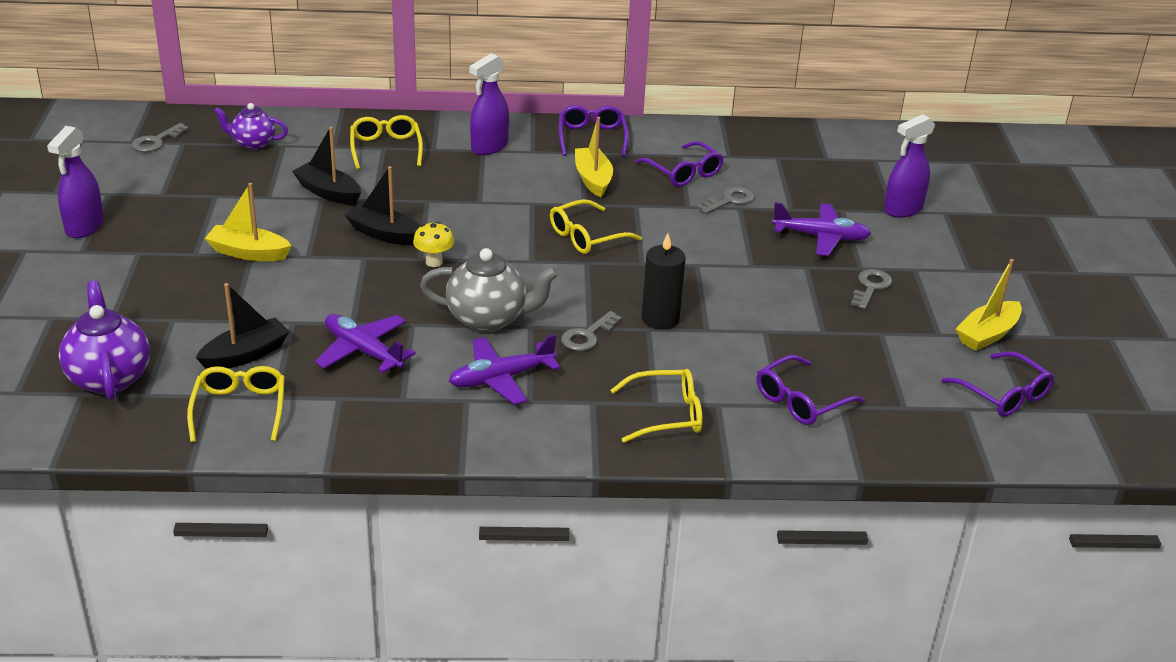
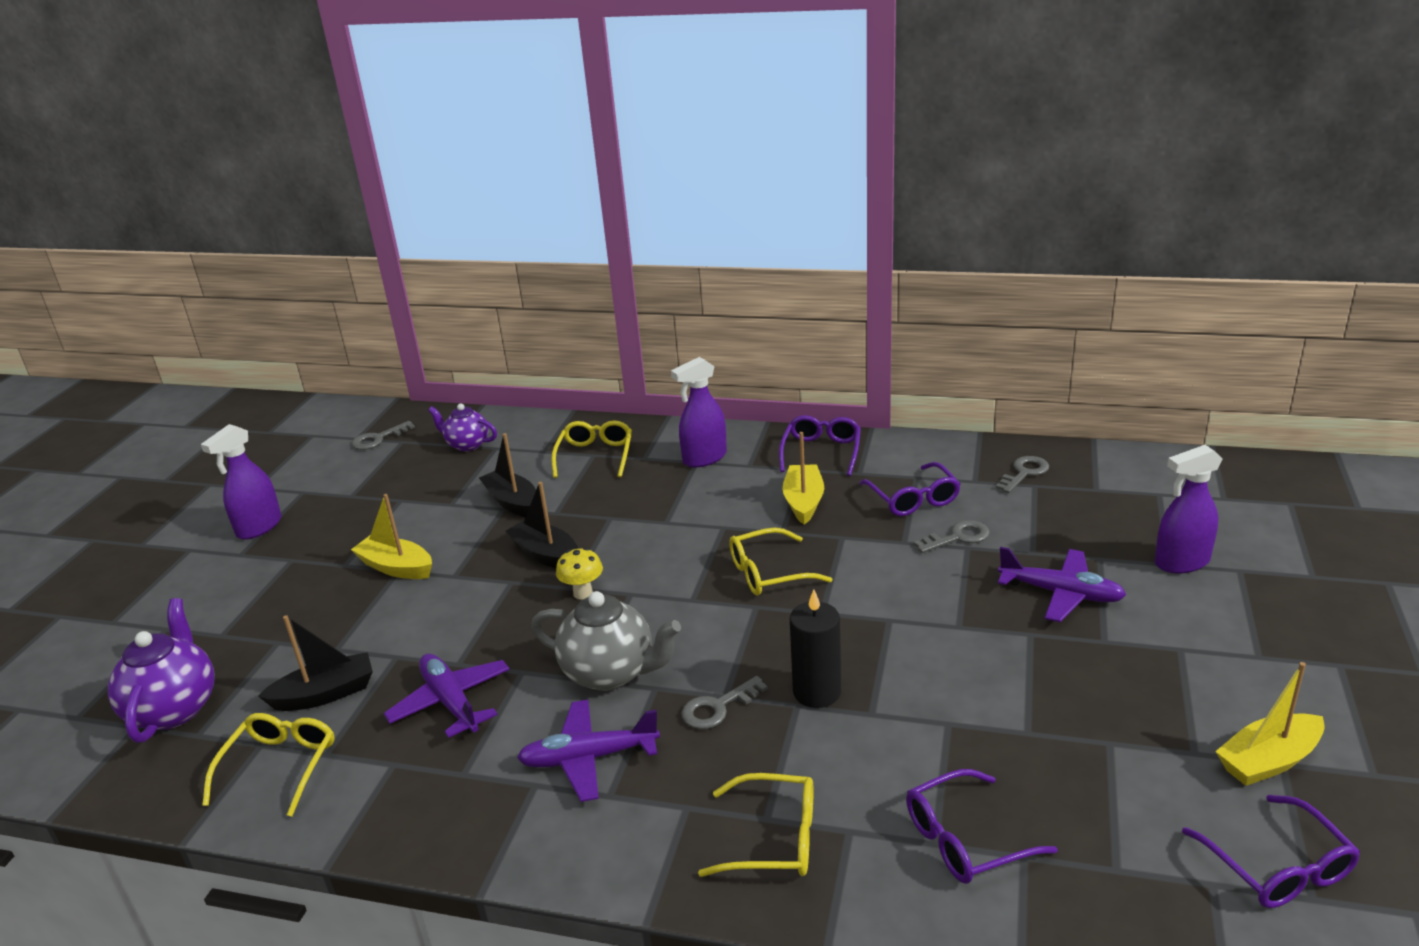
camera: 20 degrees right, 5 degrees down
(870, 287) = (1111, 671): grey key -> grey key (1024, 473)

